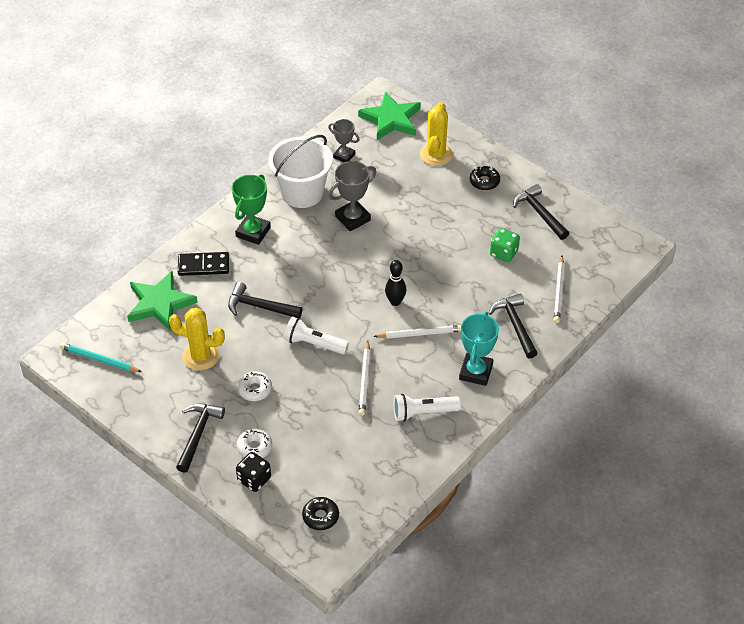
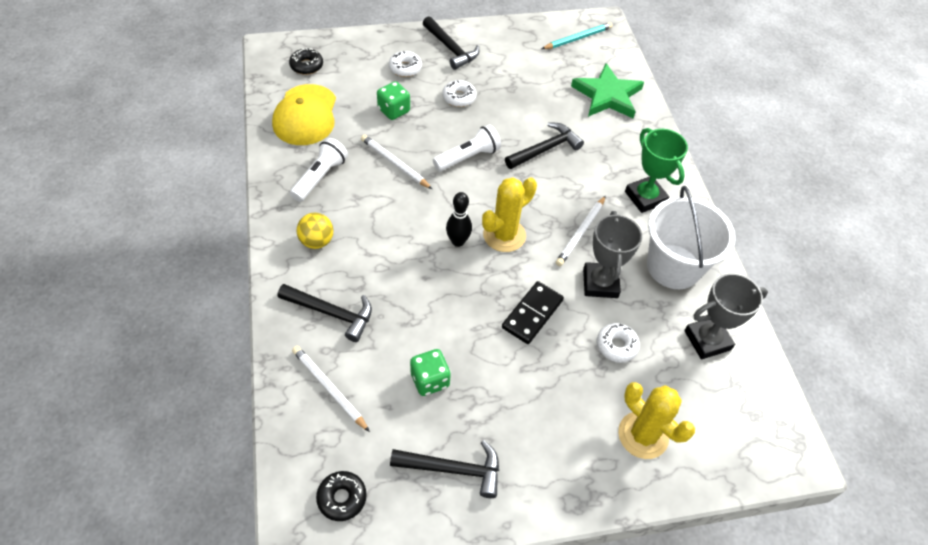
camera: 125 degrees right, 5 degrees up
(201, 356) = (526, 88): yellow cactus -> yellow cactus (504, 235)
(203, 266) = (629, 142): black domino -> black domino (532, 314)
(254, 479) = (378, 53): black dice -> none
(311, 419) = (394, 110): none -> green dice
(344, 156) = (707, 340): grey trophy -> grey trophy, size x1.53
(375, 470) = (305, 115): none -> yellow cap
(391, 119) = (743, 434): green star -> none
(391, 190) = (616, 346): none -> white donut
(420, 334) = (402, 233): white pencil -> white pencil (581, 232)
(476, 372) = (317, 241): turquoise trophy -> yellow ball
(484, 181) = (555, 451): black donut -> black donut (342, 498)

